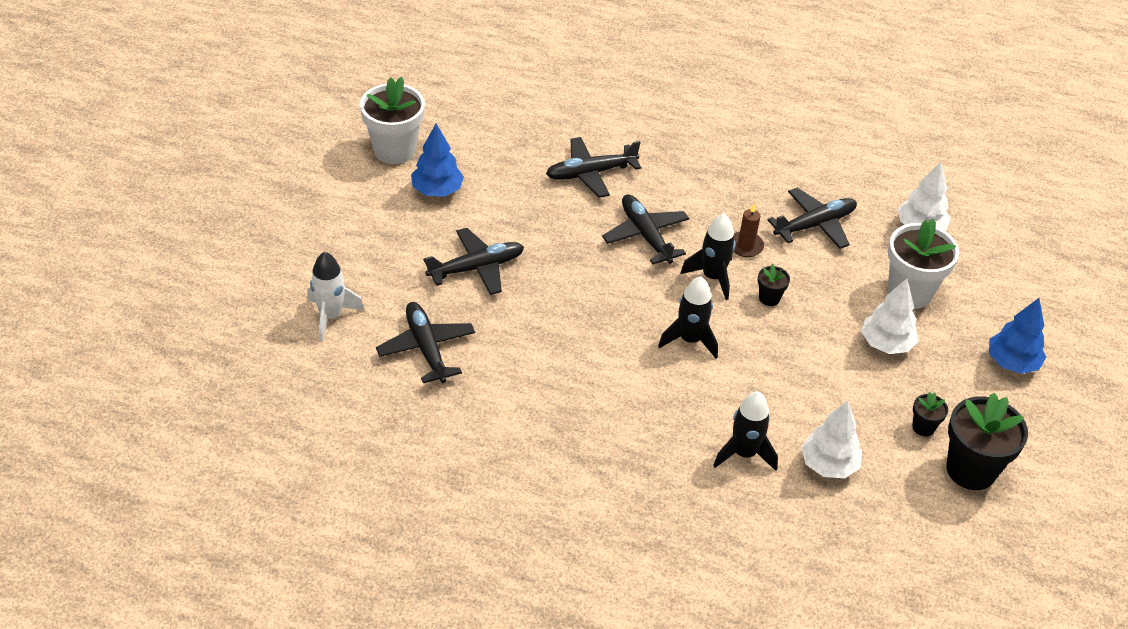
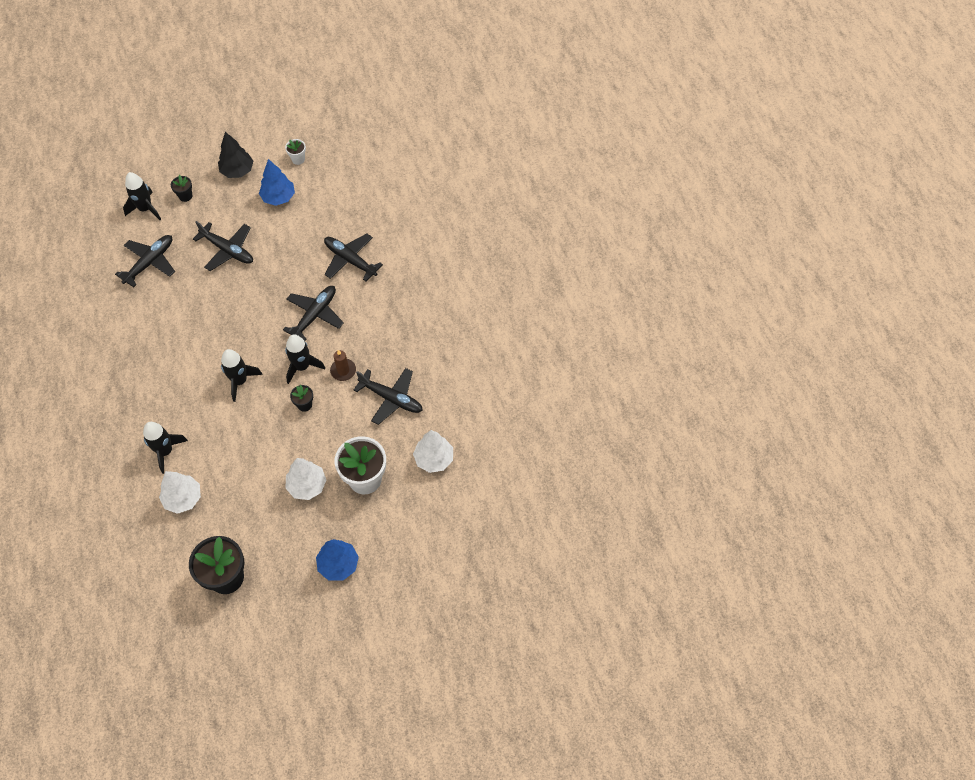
camera: 60 degrees right, 15 degrees up
(331, 316) = (145, 209): white rocket -> black rocket
(357, 207) = (237, 171): none -> black tree
(394, 150) = (298, 159): white flower pot -> white flower pot, size x0.47
(923, 427) = (246, 536): black flower pot -> black flower pot (185, 196)

